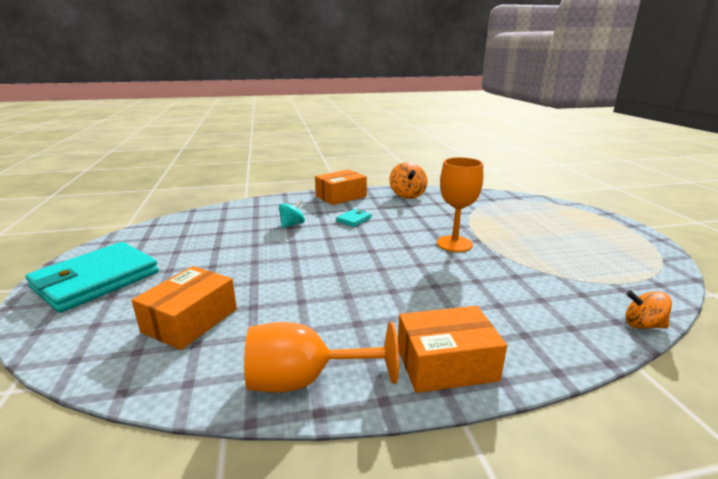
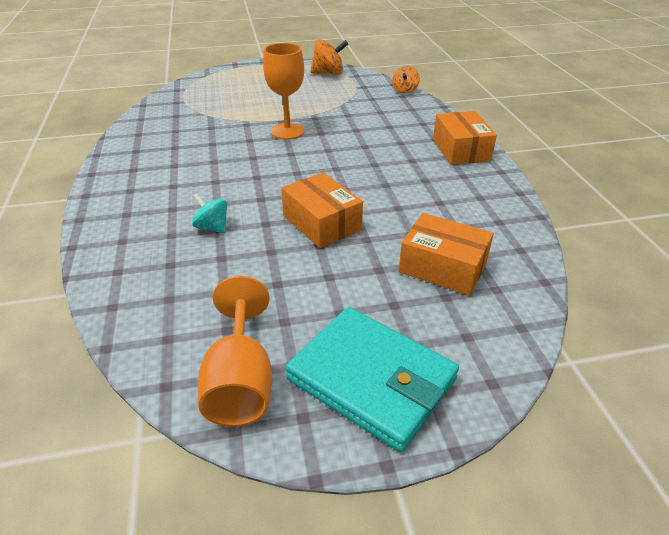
camera: 90 degrees left, 15 degrees up
(305, 380) = (496, 199): orange goblet -> orange goblet (240, 382)
(341, 196) = (115, 193): orange box -> orange box (322, 223)
(354, 219) = (209, 182): turquoise wallet -> none
(407, 195) = (138, 146): orange spinning top -> orange spinning top (328, 73)

